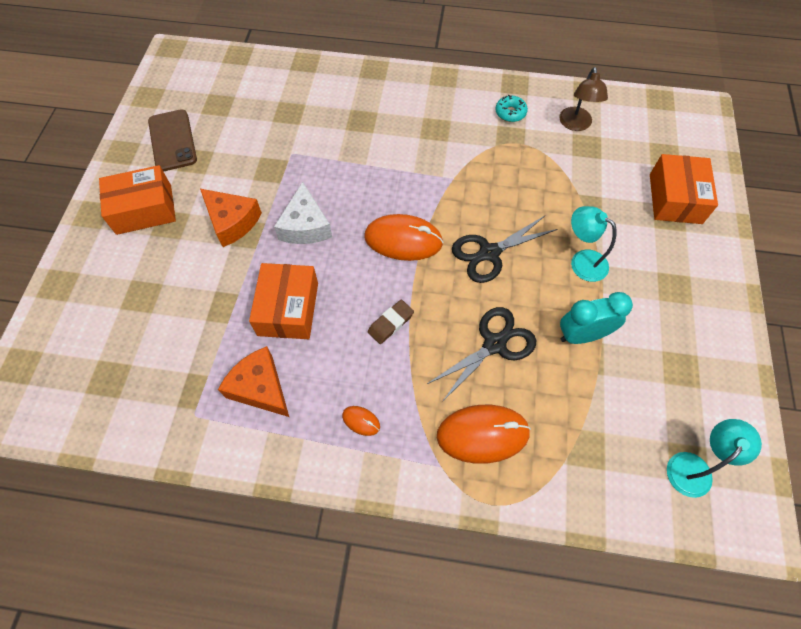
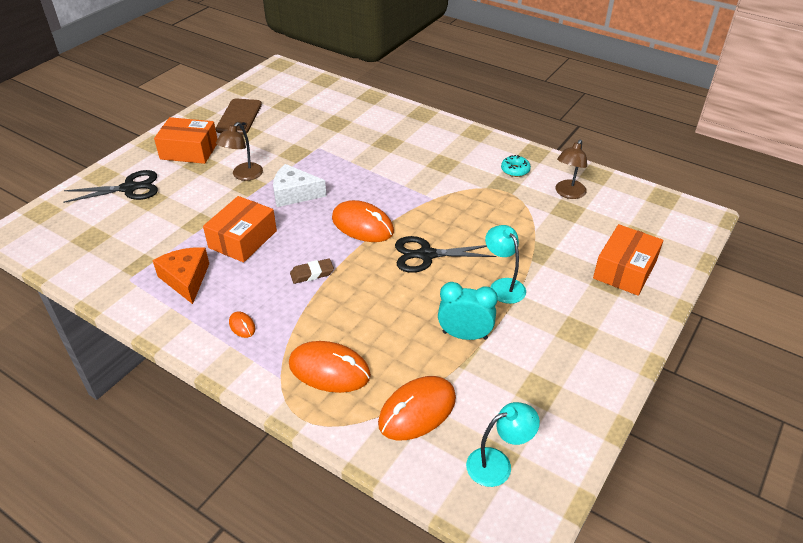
camera: 25 degrees right, 20 degrees down
(232, 222) = (243, 175): orange cheese -> brown lamp
(305, 226) = (294, 194): white cheese -> white cheese turned 75 degrees clockwise
(494, 344) = (384, 315): black scissors -> black scissors (129, 188)
(592, 443) = (417, 411): none -> orange mouse

